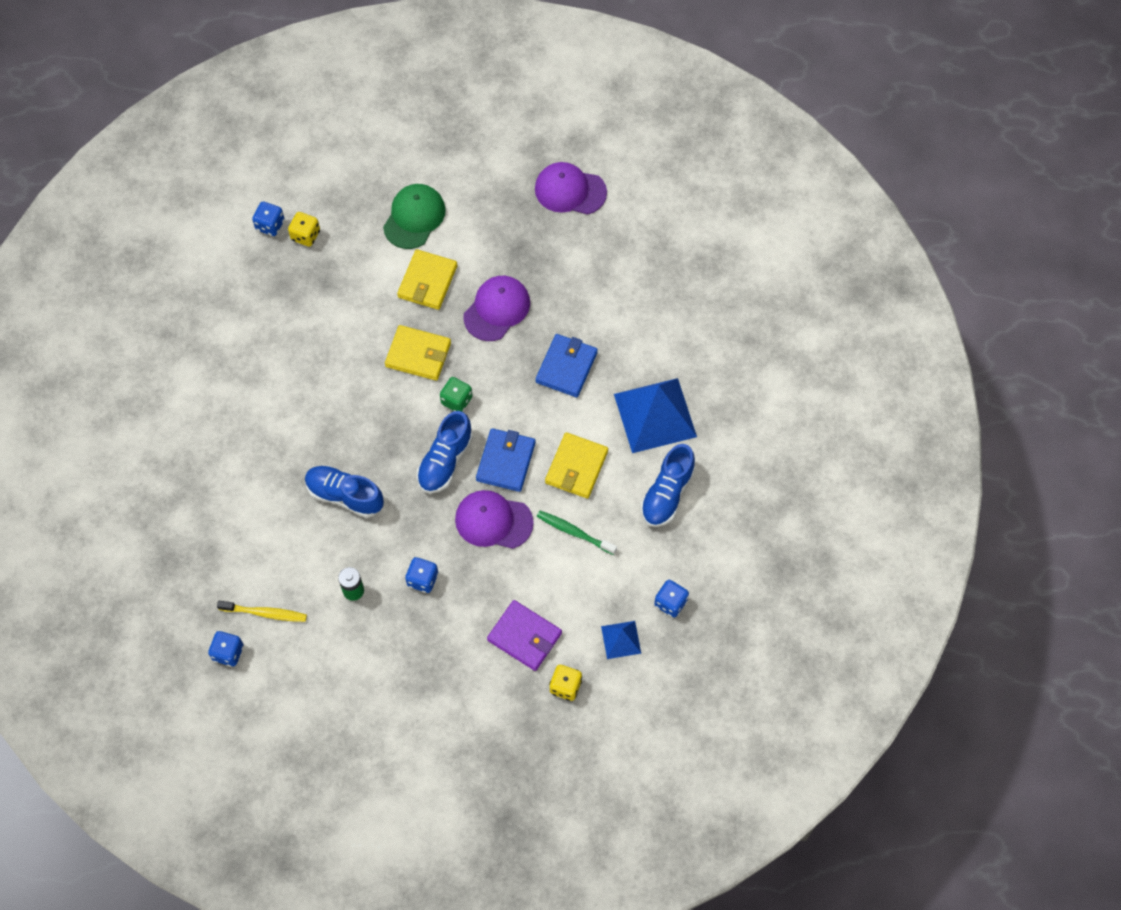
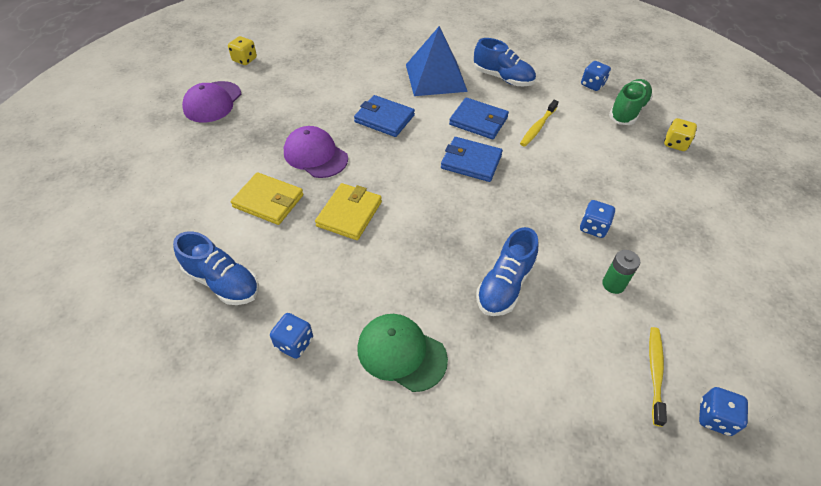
camera: 85 degrees left, 15 degrees down
(270, 225) = (133, 342): blue dice -> blue dice (294, 343)
(305, 235) = (166, 304): yellow dice -> yellow dice (244, 60)
(414, 217) = (189, 206): green cap -> green cap (401, 353)
(445, 460) = (468, 202): blue shoe -> blue shoe (222, 282)
(456, 400) = (405, 189): green dice -> none
(493, 521) = (529, 174): purple cap -> none
(524, 636) = (637, 163): purple wallet -> none
(574, 532) = (538, 127): green toothbrush -> yellow toothbrush
(576, 467) = (478, 121): yellow wallet -> blue wallet
(621, 639) = (627, 111): blue pyramid -> green shoe

